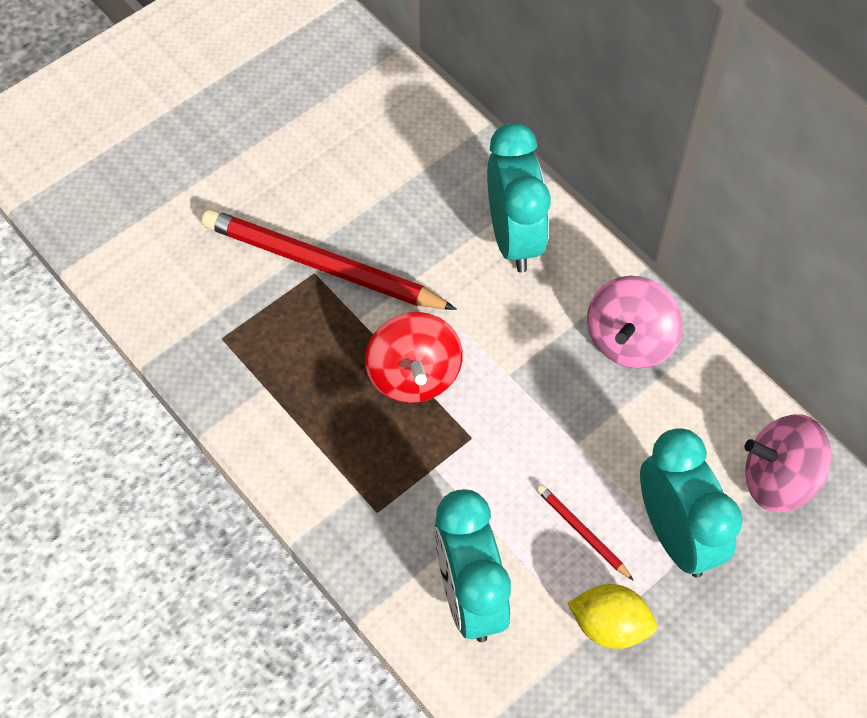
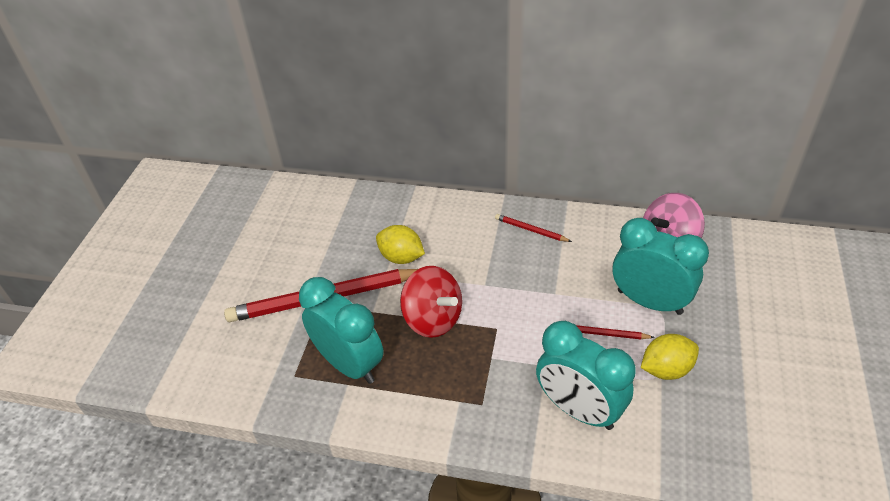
camera: 35 degrees left, 15 degrees down
(447, 271) = (401, 257): none -> yellow lemon
(513, 238) = (422, 221): turquoise clock -> turquoise clock (349, 364)
(629, 340) = (531, 230): pink spinning top -> red pencil

